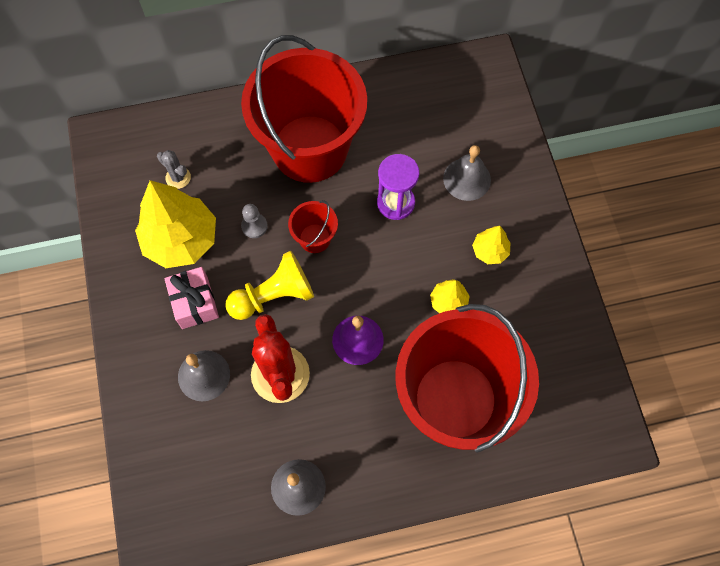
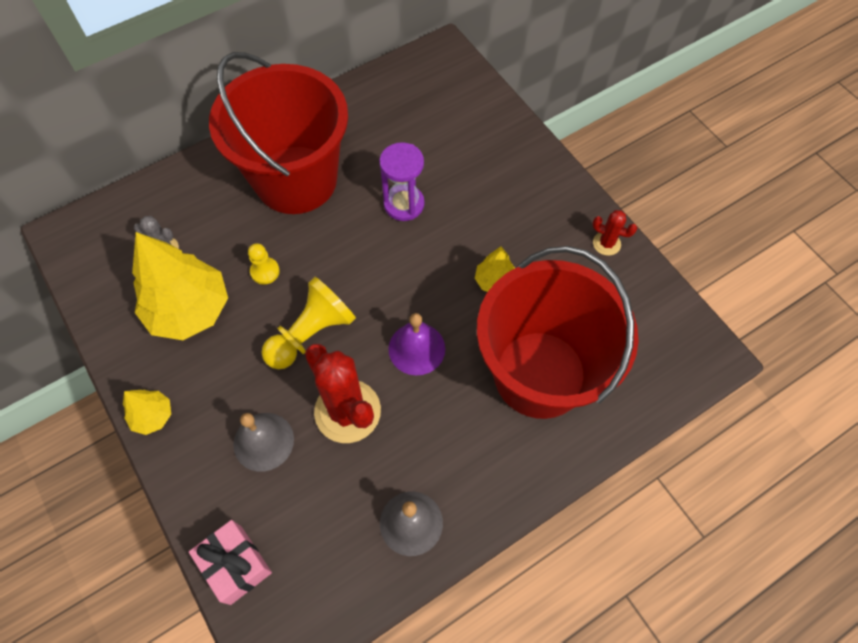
camera: 20 degrees left, 5 degrees down
(195, 303) = (227, 369): pink gift -> pink gift (236, 564)
(254, 226) = (265, 271): grey pawn -> yellow pawn
(315, 238) = (333, 263): red bucket -> none
(467, 179) = (465, 161): grey bell -> none
(490, 251) = (515, 220): yellow tree -> yellow tree (153, 416)
(564, 301) = (606, 243): none -> red cactus

